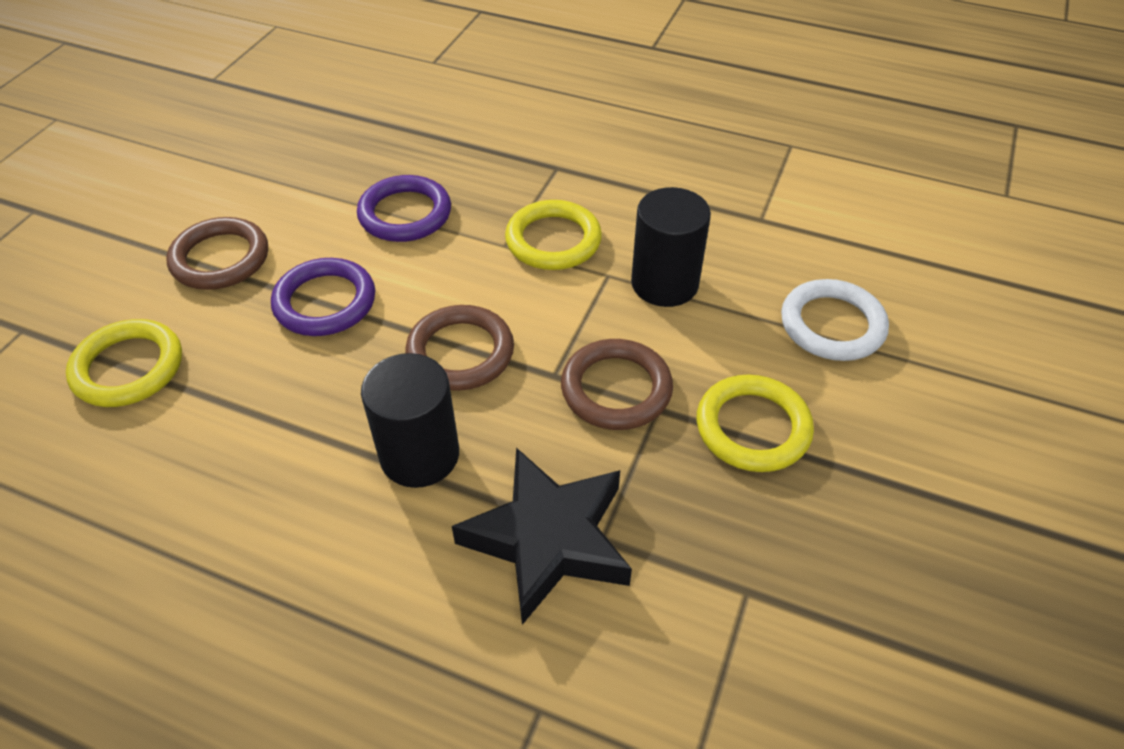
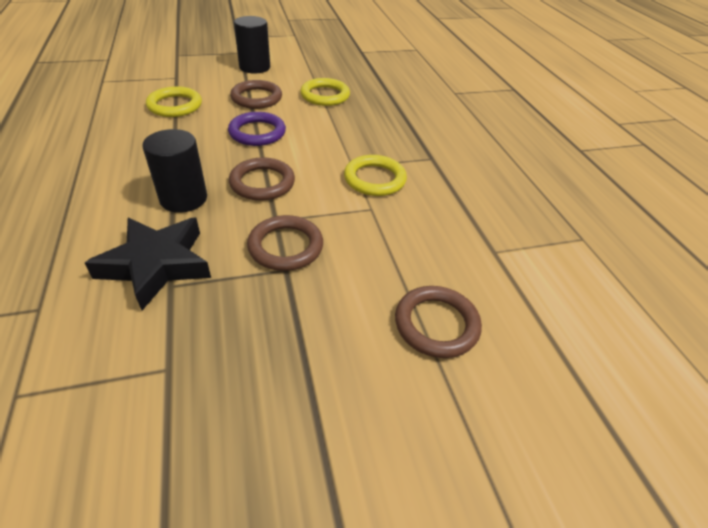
camera: 50 degrees right, 5 degrees down
(405, 214) = (338, 129): purple ring -> none
(664, 283) = (388, 232): black cylinder -> black cylinder (254, 67)
(752, 427) = (305, 318): yellow ring -> yellow ring (325, 95)
(832, 325) = (436, 324): white ring -> brown ring

